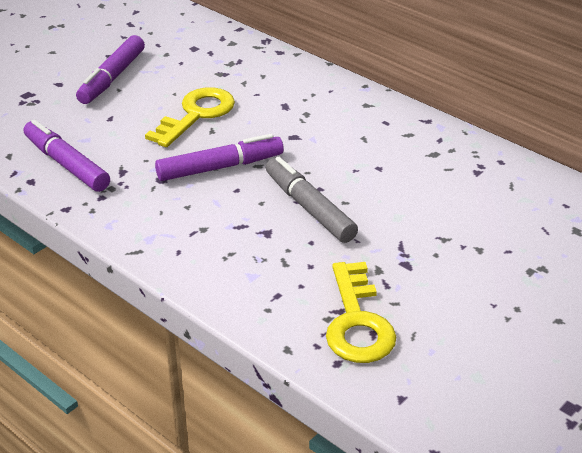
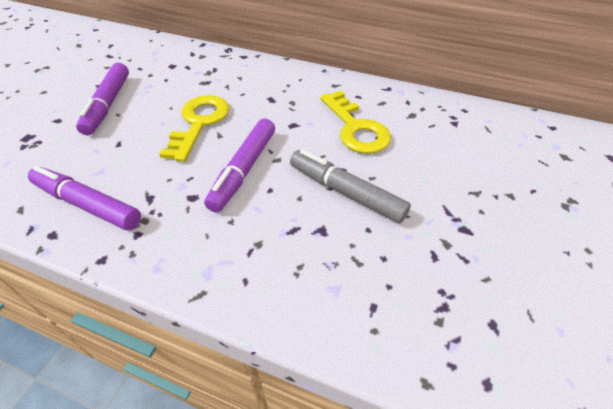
camera: 20 degrees left, 10 degrees up
(220, 167) = (244, 170): purple marker -> purple marker turned 150 degrees clockwise
(357, 322) = (471, 317): yellow key -> yellow key (356, 128)

